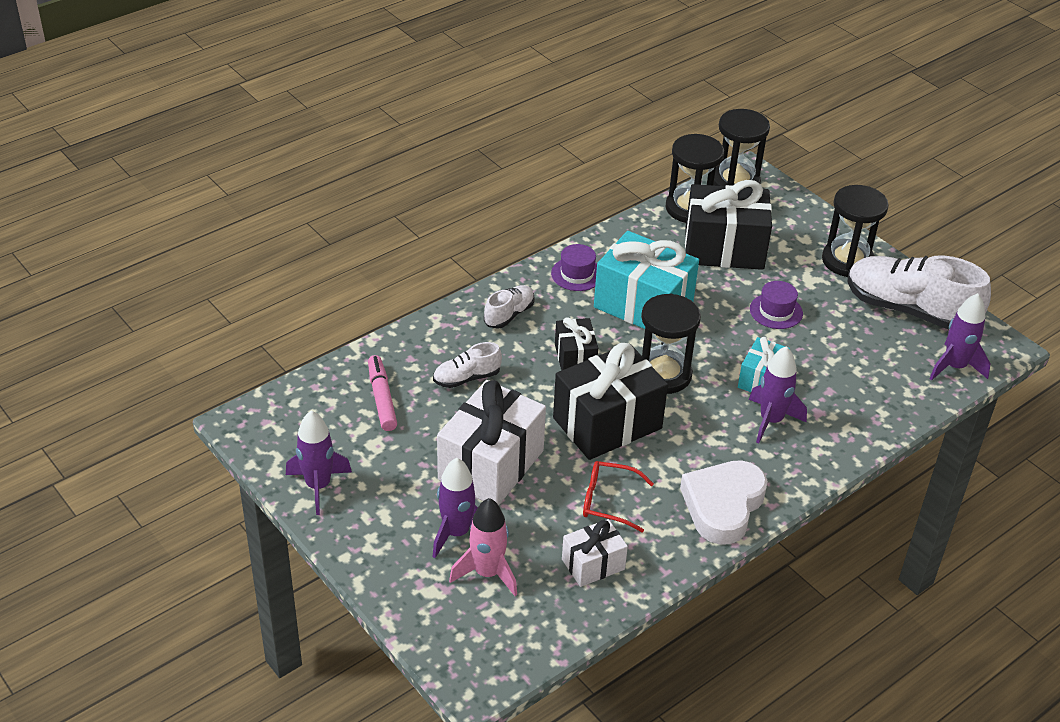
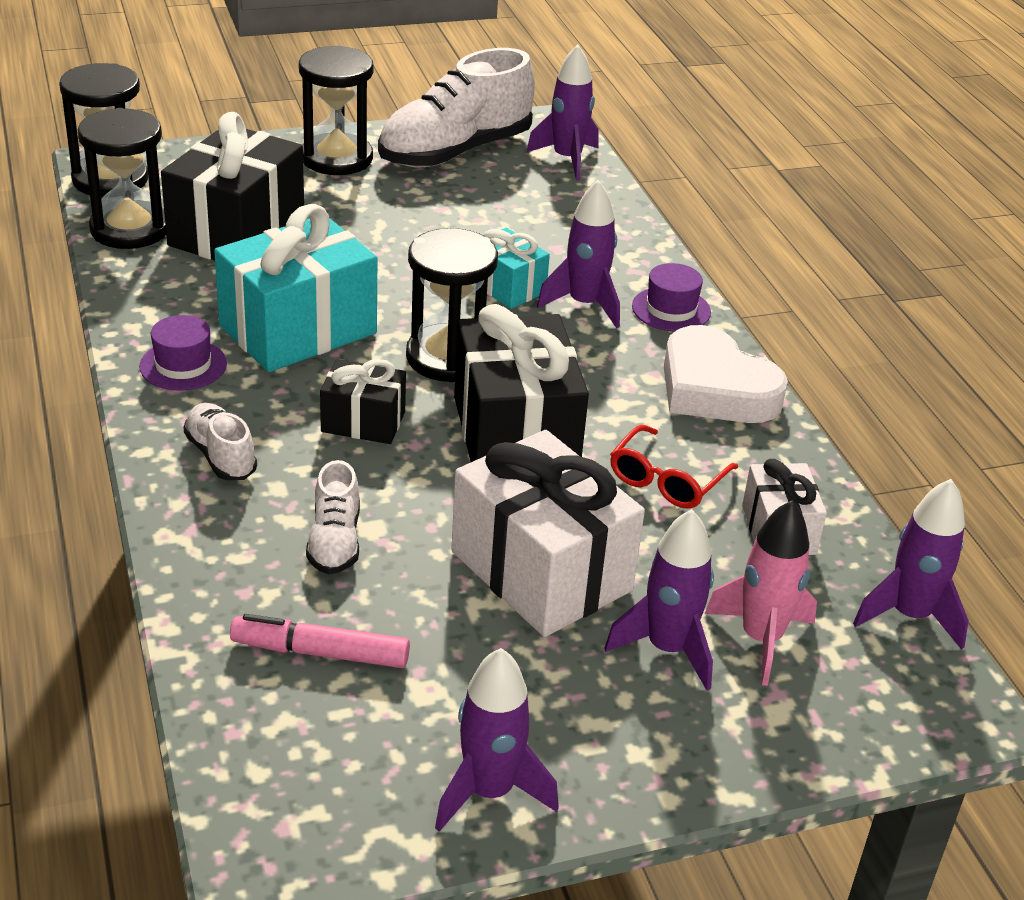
camera: 70 degrees left, 5 degrees down
(548, 642) = (909, 615): none -> purple rocket
(776, 311) = (389, 235): purple hat -> purple hat (671, 309)

